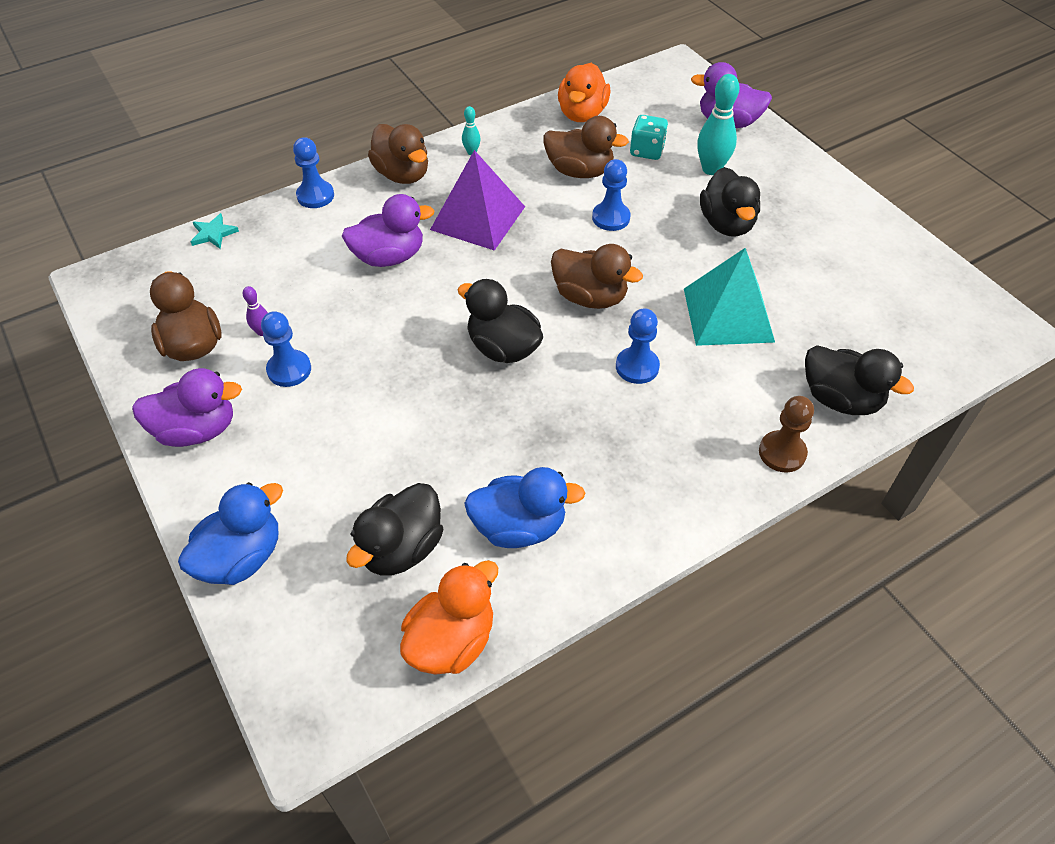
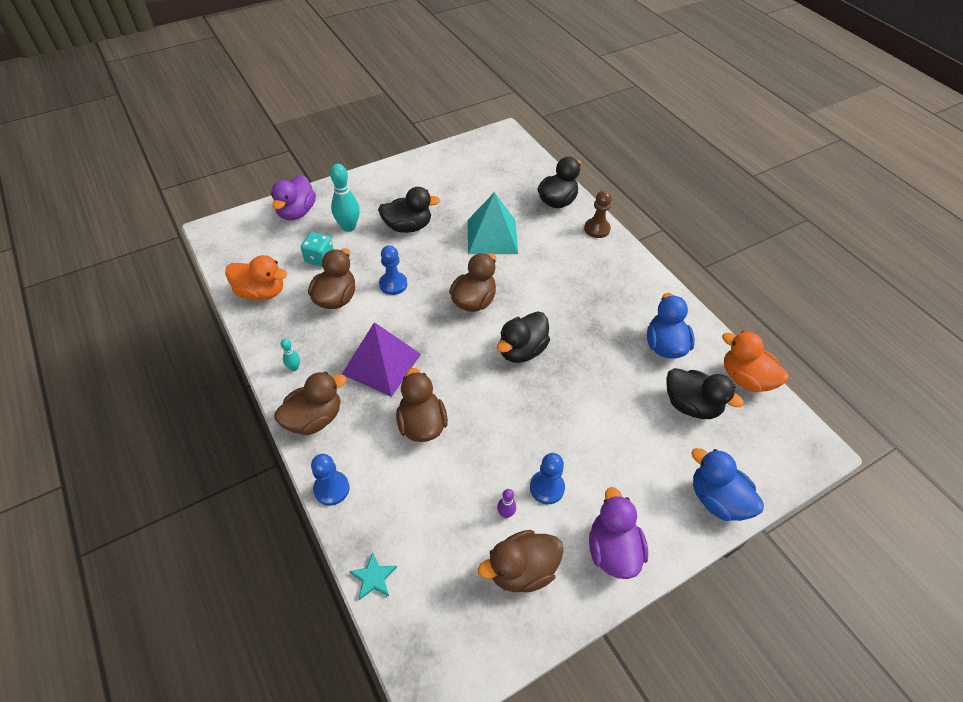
camera: 90 degrees left, 0 degrees up
(389, 257) = (422, 424): purple duck -> brown duck
(637, 367) = (536, 282): blue pawn -> none

